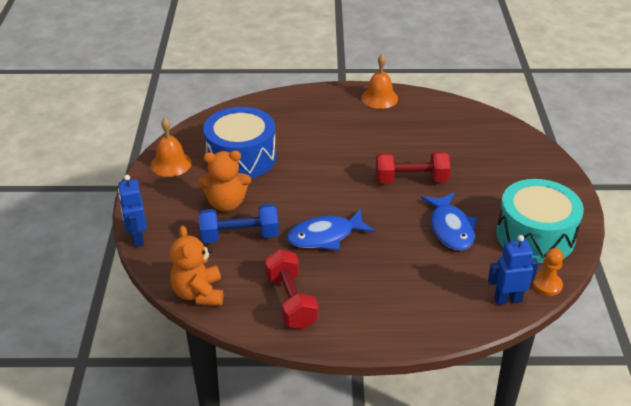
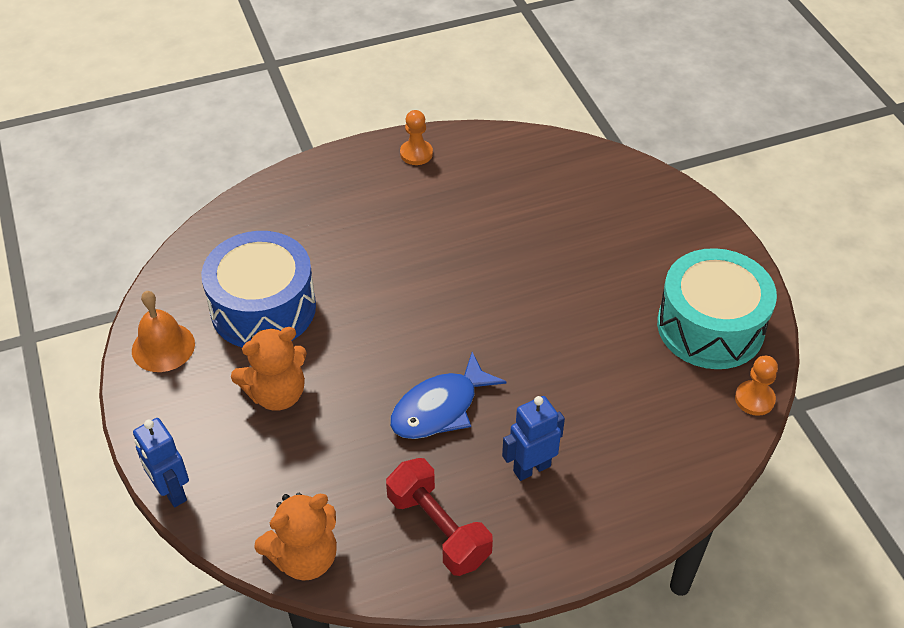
camera: 20 degrees left, 10 degrees up
(198, 293) = (304, 557): orange teddy bear -> orange teddy bear turned 90 degrees counterclockwise
(239, 236) = (320, 443): blue dumbbell -> none
(379, 98) = (416, 153): orange bell -> orange pawn
(411, 180) = (516, 281): red dumbbell -> none
(450, 228) = (600, 346): blue fish -> none
(507, 299) = (716, 437): blue robot -> blue robot (531, 468)

